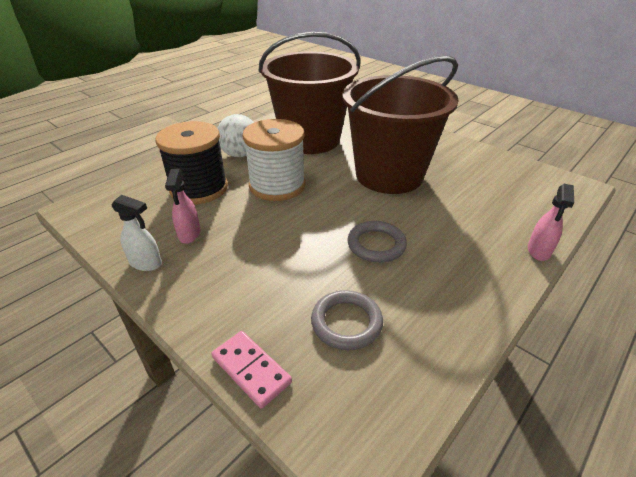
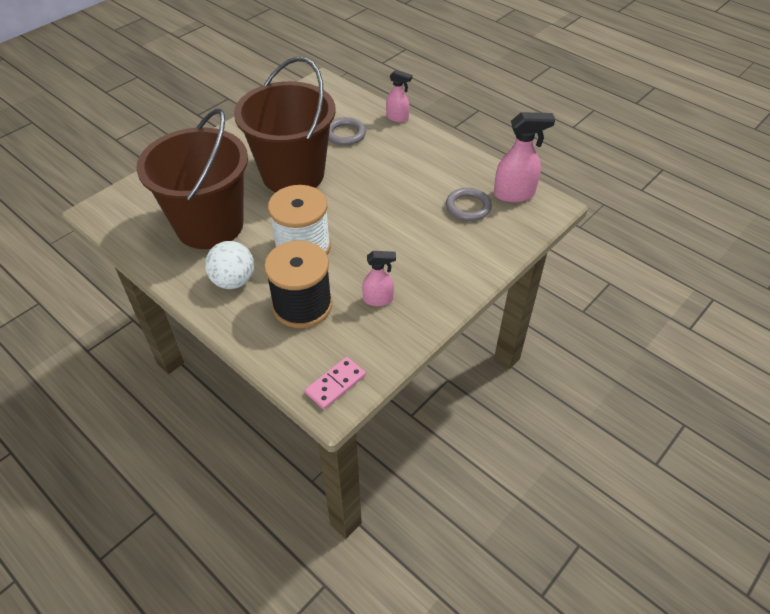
camera: 90 degrees left, 10 degrees up
(146, 263) = (417, 320): white spray bottle -> none
(251, 370) = (509, 247): pink domino -> pink domino (335, 384)
(376, 245) = (391, 189): grey ring -> grey ring (345, 134)
(386, 393) = (514, 194): none -> pink spray bottle

